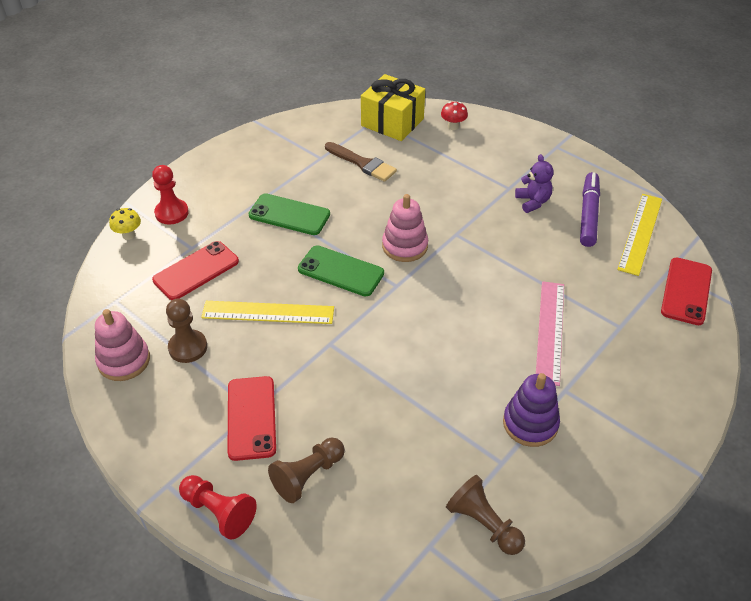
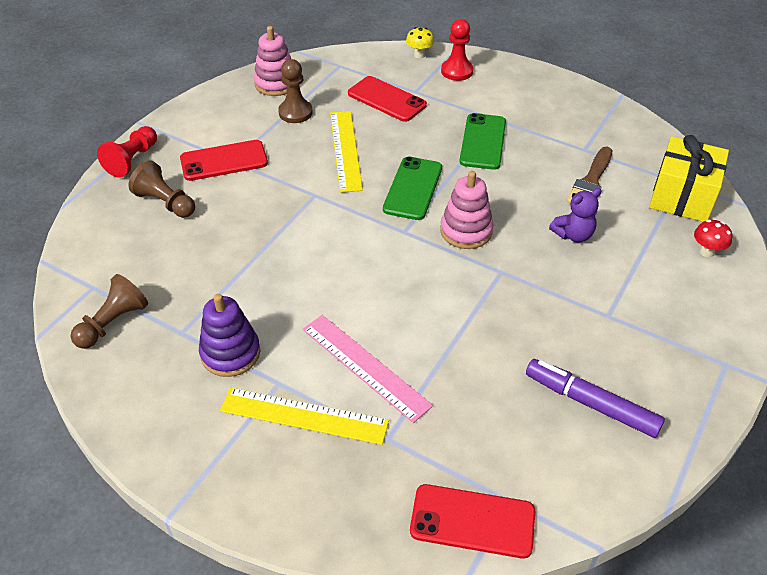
camera: 80 degrees right, 0 degrees up
(533, 202) = (591, 341): purple teddy bear -> purple teddy bear (573, 235)
(550, 331) = (365, 366): pink ruler -> pink ruler turned 45 degrees clockwise
(588, 214) = (591, 403): purple marker -> purple marker turned 150 degrees counterclockwise
(640, 233) = (575, 466): yellow ruler -> yellow ruler (304, 415)

